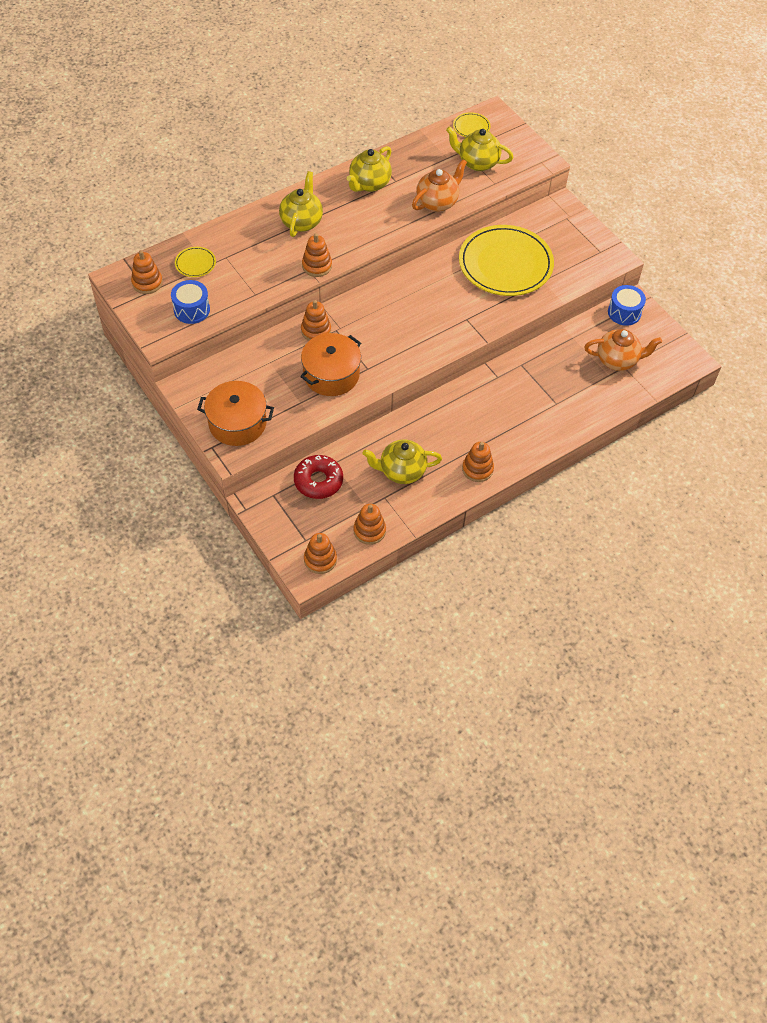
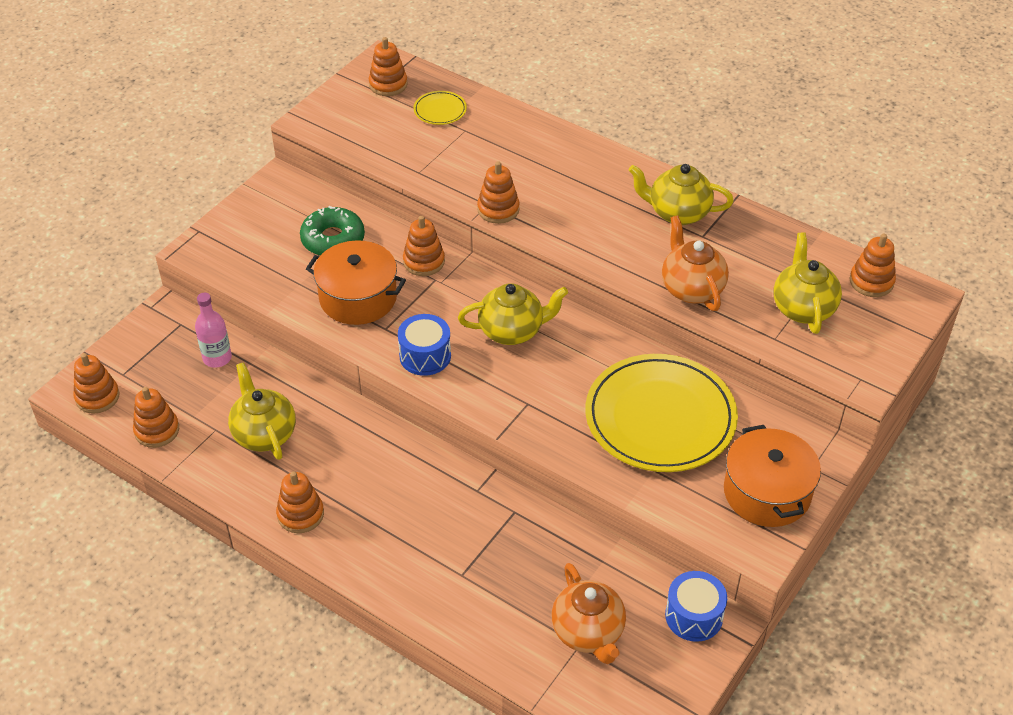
camera: 70 degrees right, 10 degrees down
(192, 310) = (365, 130): blue drum -> blue drum (425, 356)
(237, 423) = (243, 240): orange pot -> orange pot (767, 492)
(266, 372) = (333, 239): none -> green donut
(301, 222) = (566, 173): yellow teapot -> yellow teapot (512, 331)
(318, 481) = (217, 358): red donut -> pink bottle
(437, 202) = (691, 289): orange teapot -> orange teapot turned 135 degrees counterclockwise
(471, 127) = (871, 282): yellow plate -> orange stacking toy

